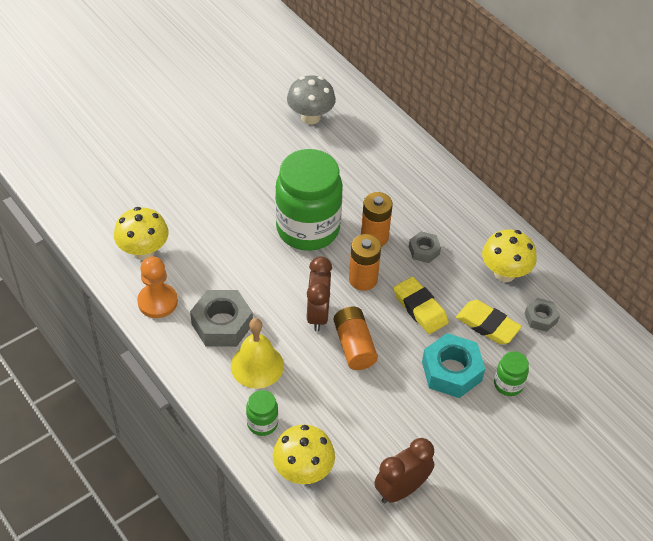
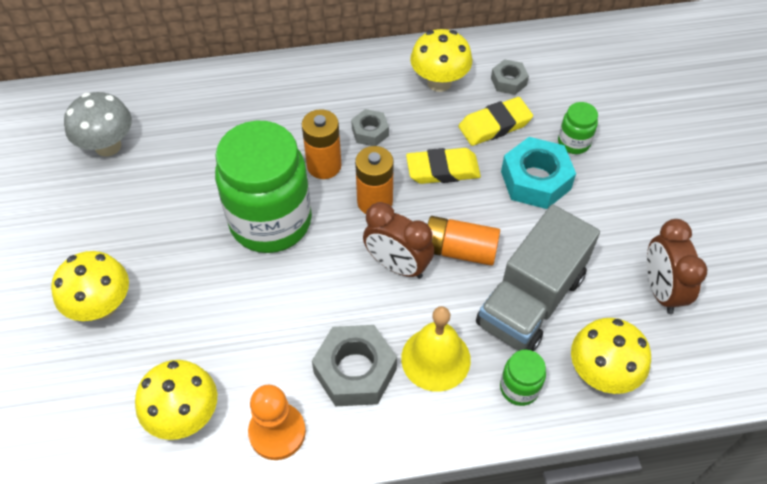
camera: 60 degrees left, 5 degrees up
(193, 176) = (102, 306): none -> yellow mushroom
(338, 406) = (531, 300): none -> grey truck

